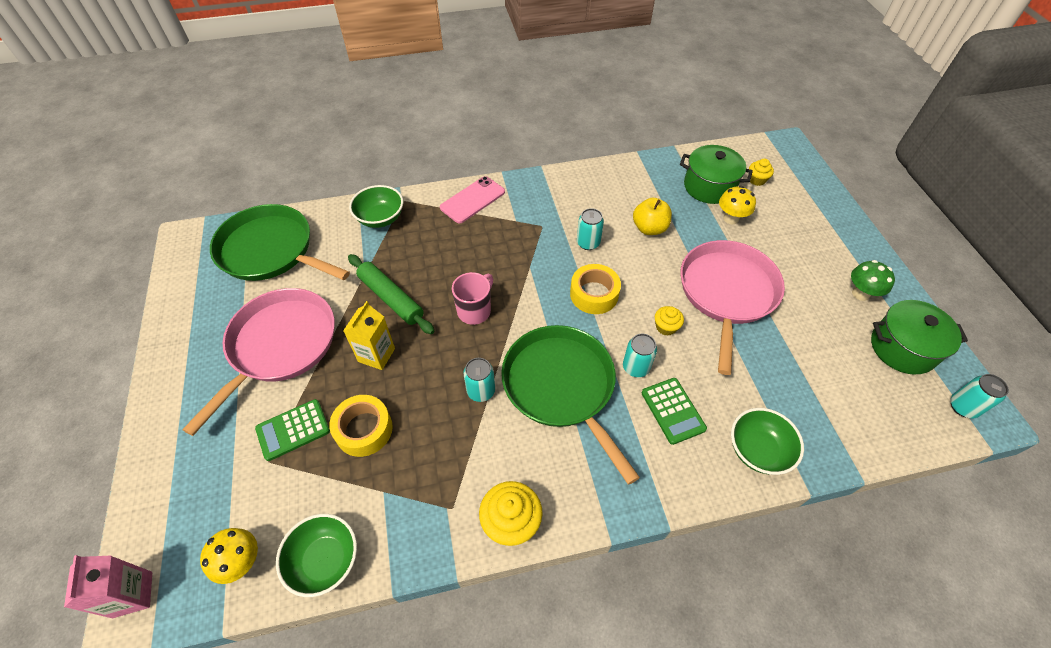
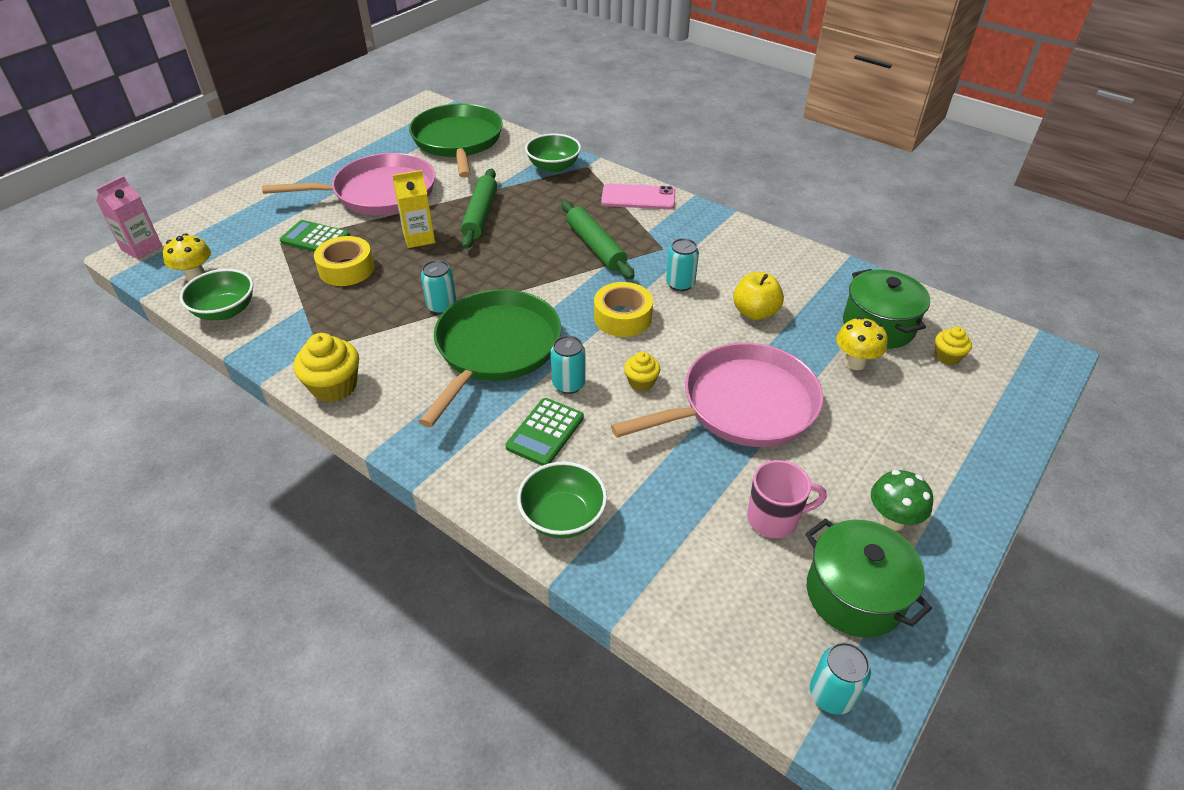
camera: 50 degrees right, 10 degrees down
(475, 310) = (519, 261): pink mug -> pink mug (774, 519)
(503, 258) = (596, 246): none -> green rolling pin

